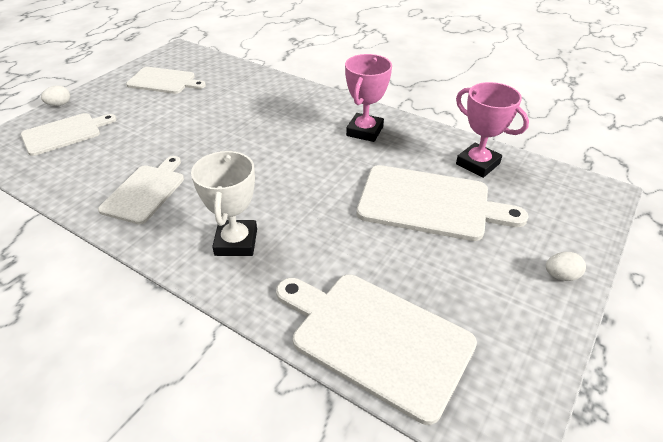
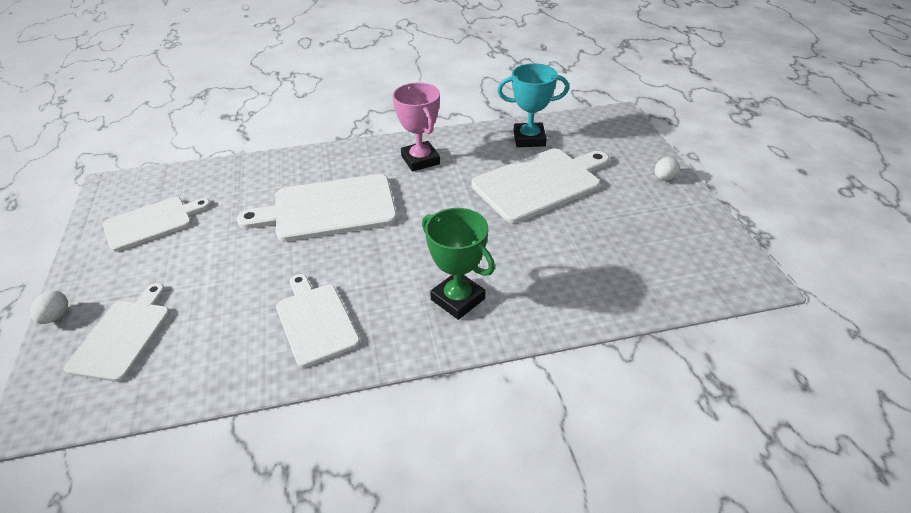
camera: 45 degrees left, 0 degrees up
(236, 242) = (458, 299): white trophy -> green trophy
(376, 338) = (633, 284): white cutting board -> white cutting board (328, 208)
(477, 164) = (529, 139): pink trophy -> turquoise trophy

